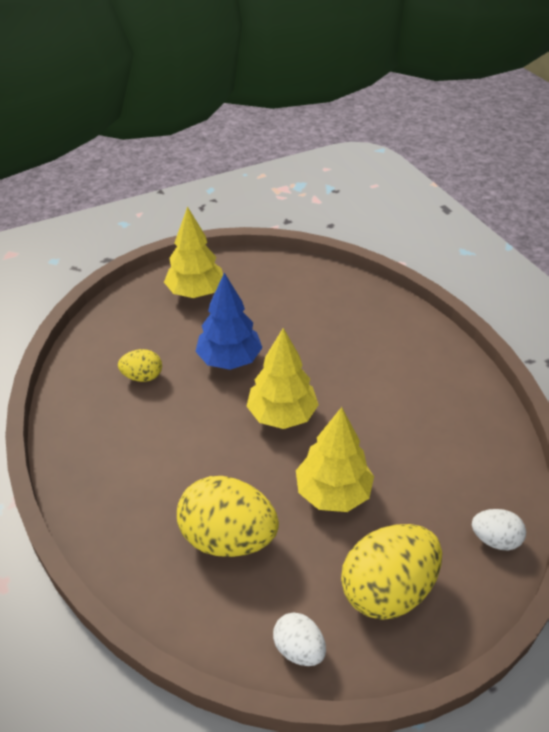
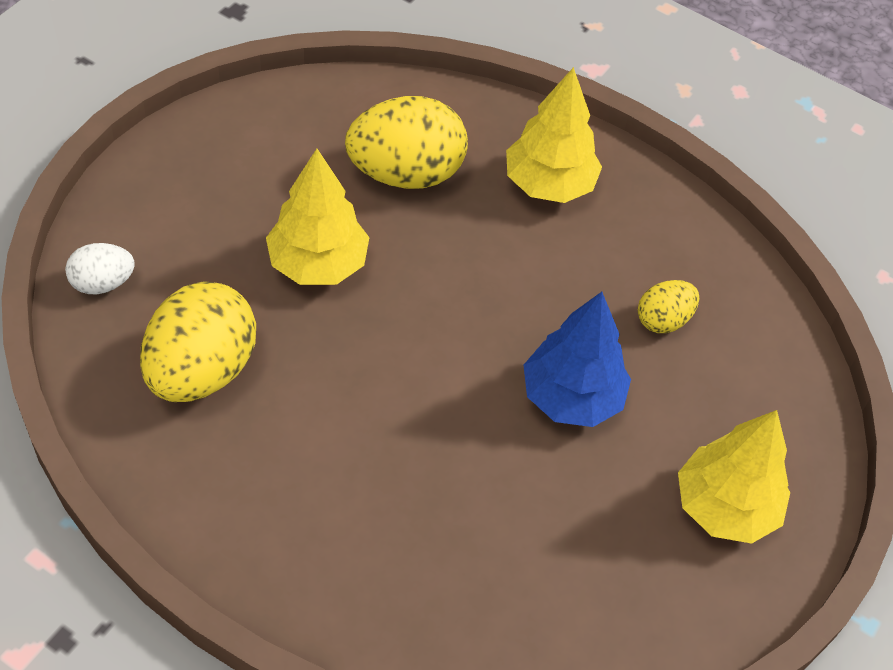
camera: 145 degrees right, 10 degrees up
(282, 415) = (440, 340): yellow tree -> yellow tree (549, 184)
(299, 649) = (274, 109): white egg -> none
(387, 589) = (209, 187): yellow egg -> yellow egg (201, 370)

